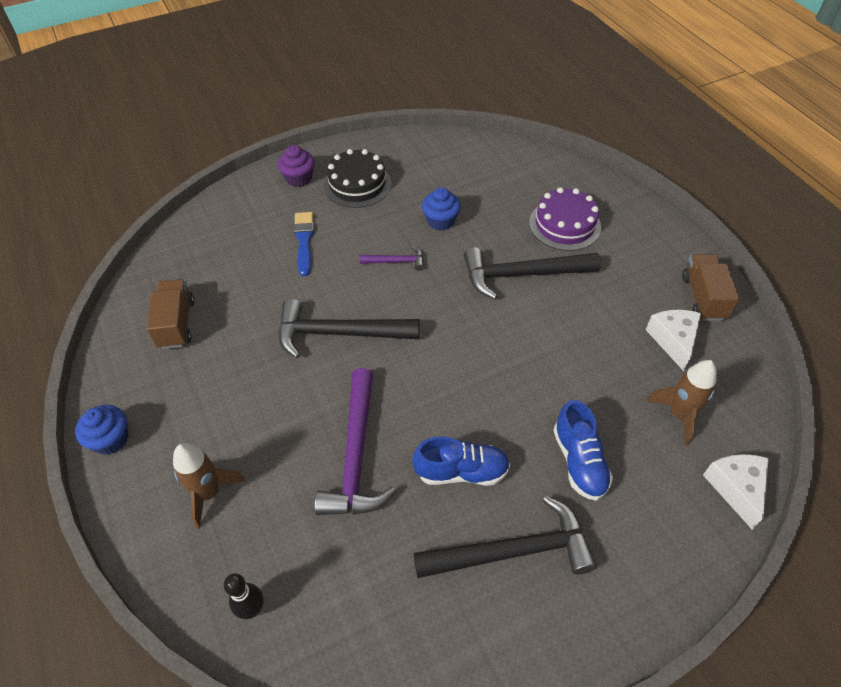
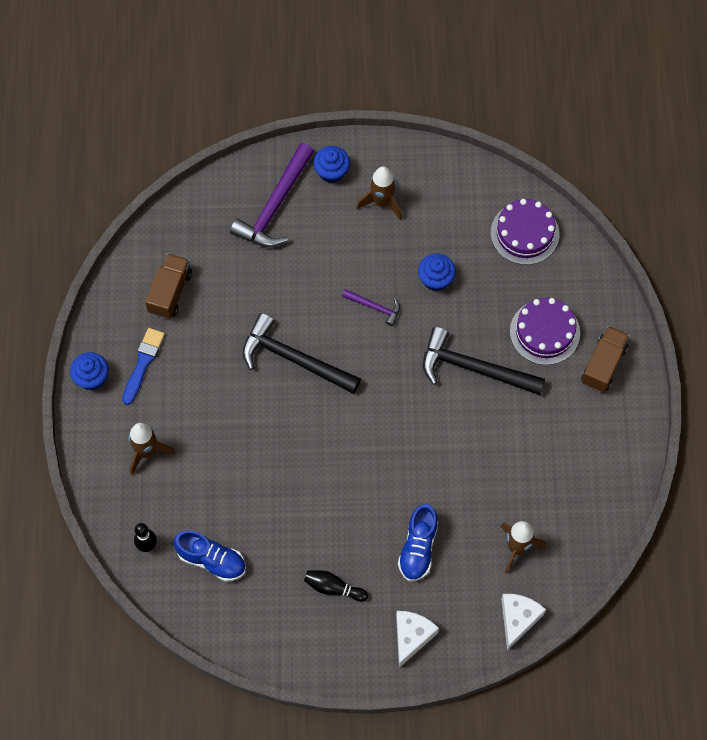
camera: 25 degrees right, 15 degrees up
(299, 178) = (331, 171): purple cupcake -> blue cupcake
(304, 241) = (306, 249): blue brush -> blue brush (143, 363)
(356, 455) = (260, 470): purple hammer -> purple hammer (275, 205)
(357, 184) = (382, 202): black cake -> brown rocket
(461, 471) = (329, 516): blue shoe -> blue shoe (211, 560)
(496, 164) = (524, 233): none -> purple cake
(513, 551) = (333, 588): black hammer -> black bowling pin
(673, 340) = (558, 486): white cheese -> white cheese (411, 637)
(703, 297) = (613, 459): brown truck -> brown truck (603, 365)

